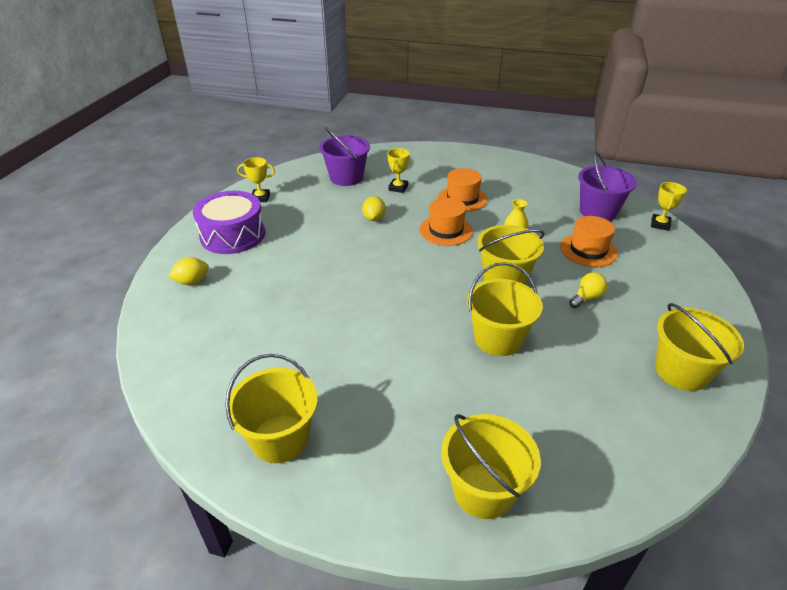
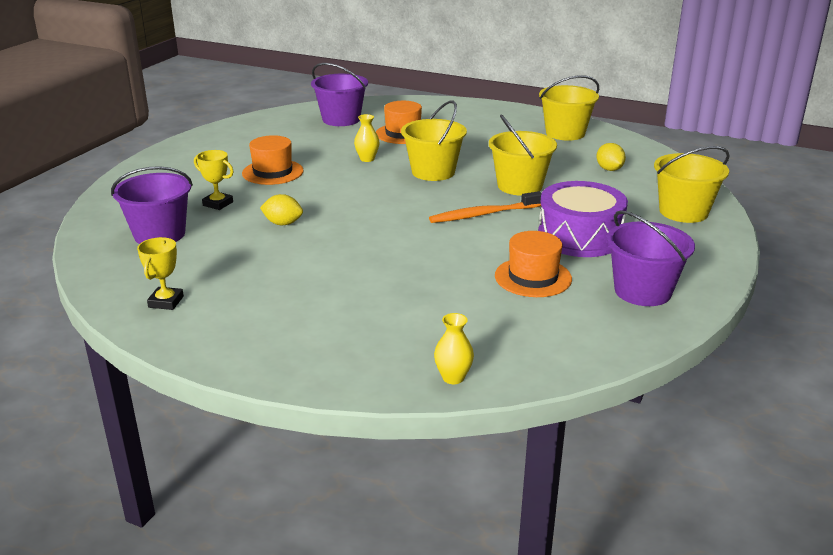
camera: 80 degrees left, 10 degrees down
(157, 323) = (453, 377): none -> yellow vase
(192, 281) = (368, 354): yellow lemon -> yellow lemon (609, 169)
(233, 235) = (262, 324): purple drum -> purple drum (580, 237)
(280, 438) = (642, 291): yellow bucket -> purple bucket
(421, 318) = (484, 214): none -> orange toothbrush
(446, 230) = (334, 187): orange hat -> orange hat (533, 277)
(586, 298) = (472, 146): yellow light bulb -> none
(660, 224) = (376, 103): yellow trophy -> none

